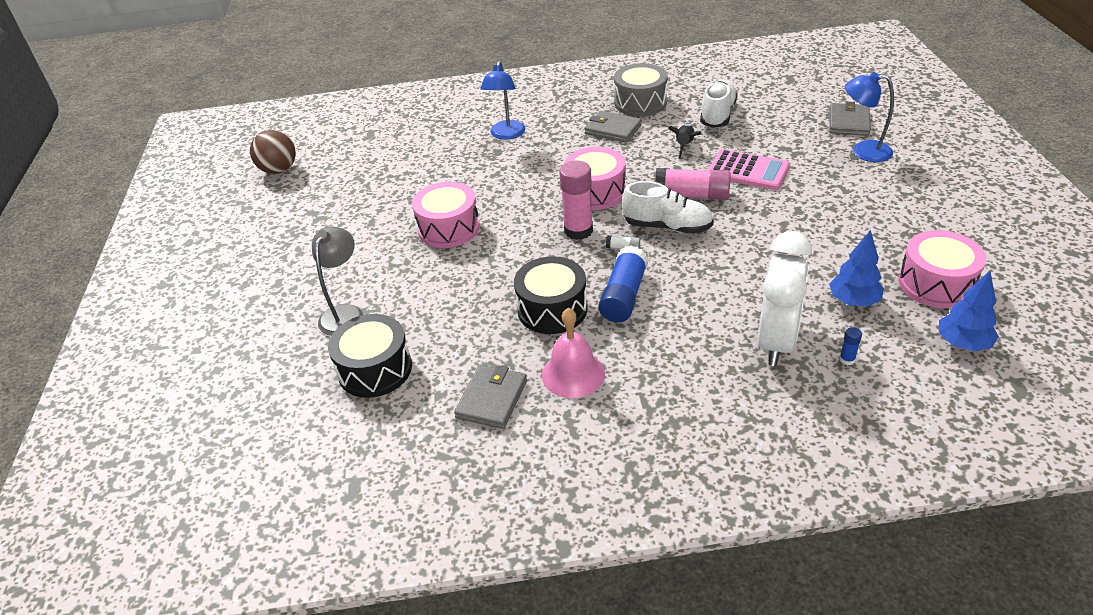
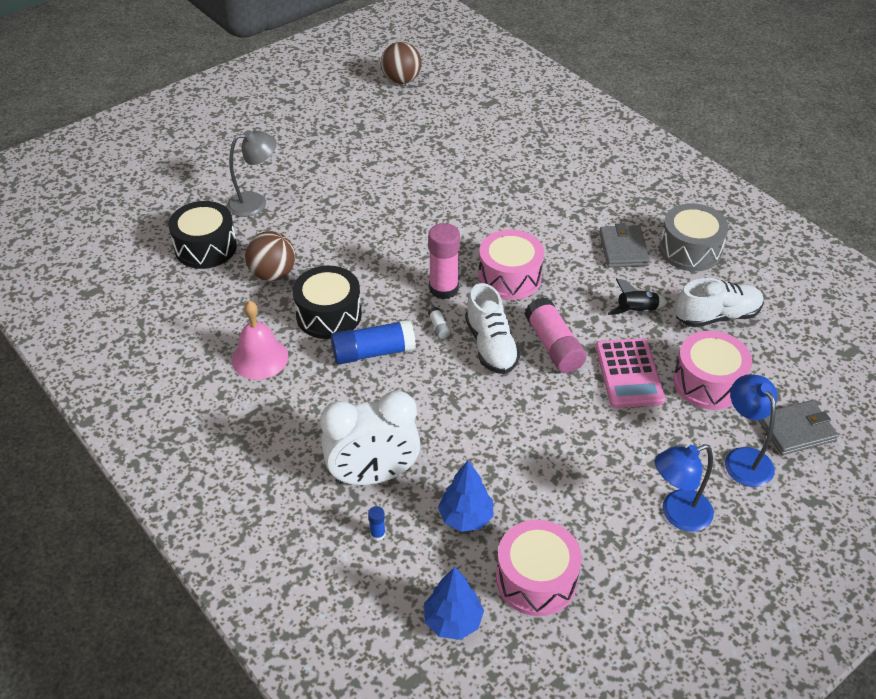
camera: 55 degrees right, 5 degrees up
(449, 228) = (392, 209): pink drum -> pink drum (708, 382)
(462, 331) = (273, 274): none -> brown ball
(492, 399) = (208, 323): grey wallet -> none
(506, 135) = (555, 183): blue lamp -> blue lamp (677, 514)

